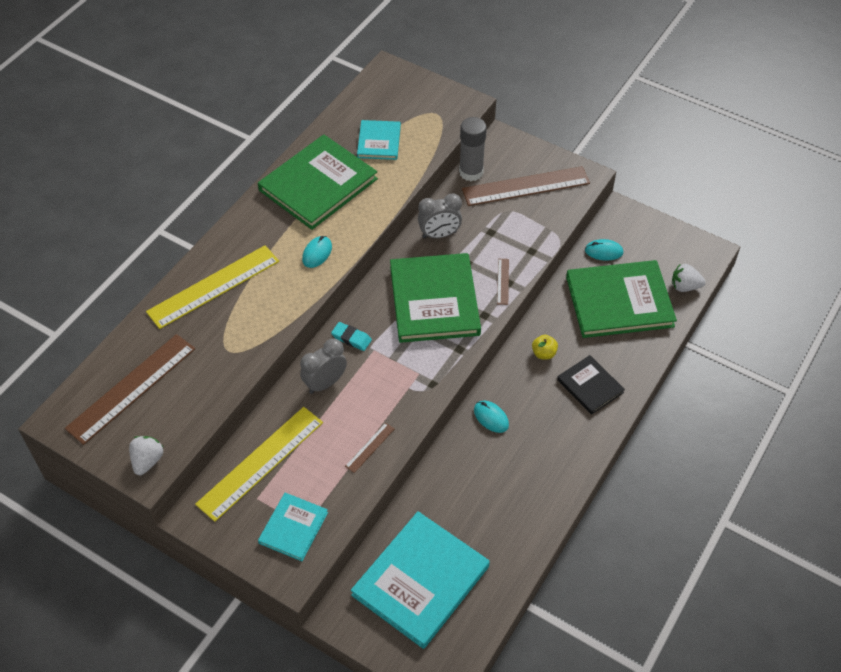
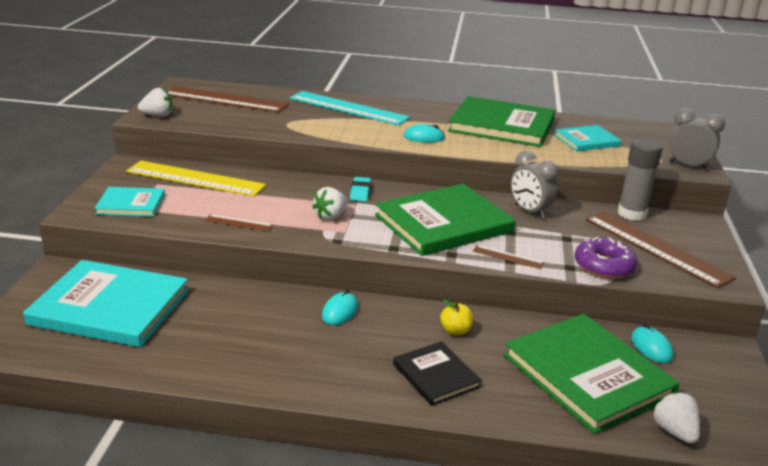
camera: 65 degrees right, 25 degrees down
(213, 286) = (348, 108): yellow ruler -> turquoise ruler
(325, 383) = (299, 190): grey clock -> grey clock (688, 166)
(388, 375) = (331, 216): none -> white strawberry
(503, 281) = (508, 257): brown ruler -> brown ruler turned 45 degrees clockwise
(538, 230) = (603, 266): none -> purple donut
(590, 386) = (436, 375): black book -> black book turned 60 degrees counterclockwise

